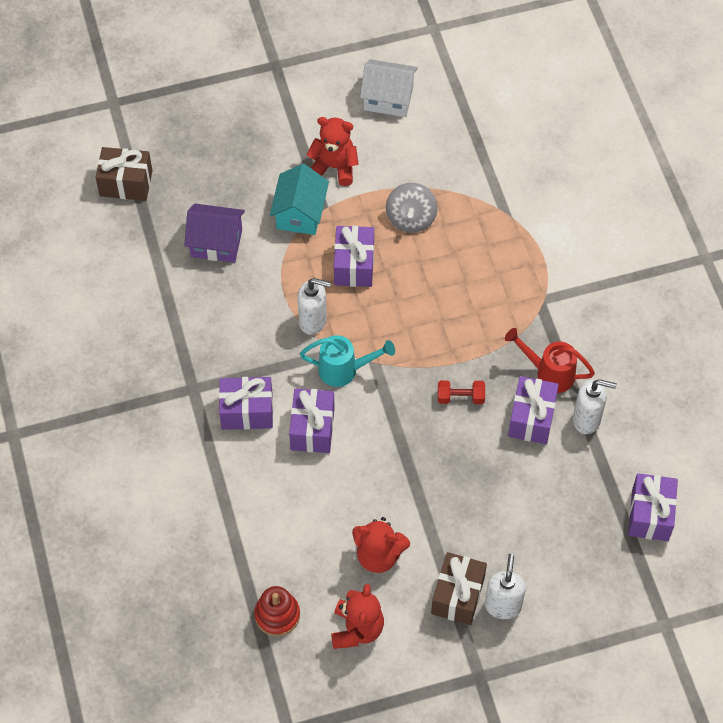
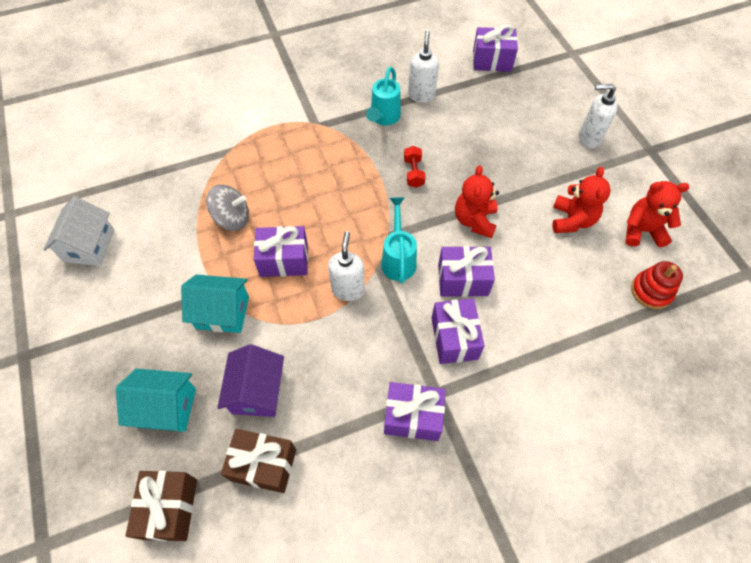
camera: 95 degrees left, 0 degrees up
(211, 175) = (166, 407): none -> turquoise house
(334, 167) = (167, 286): red teddy bear -> red teddy bear (474, 220)
(458, 595) = (589, 166): brown gift -> brown gift (263, 465)
(531, 418) = (425, 127): purple gift -> purple gift (413, 417)
(548, 373) = (383, 118): red watering can -> turquoise watering can

